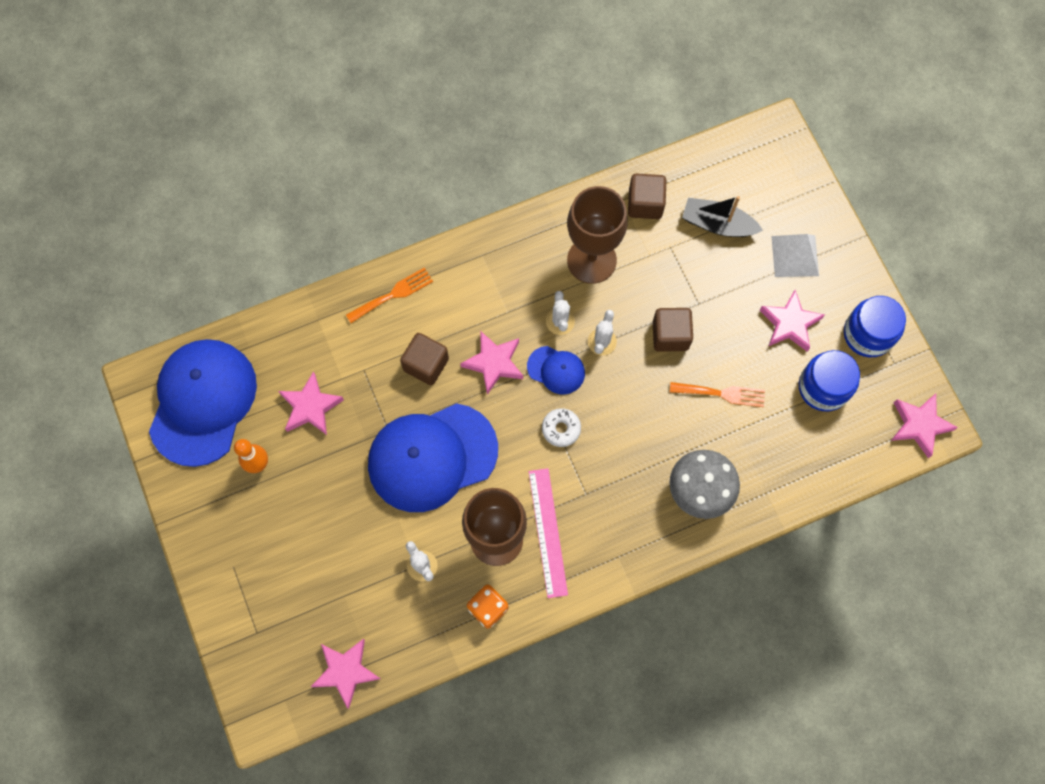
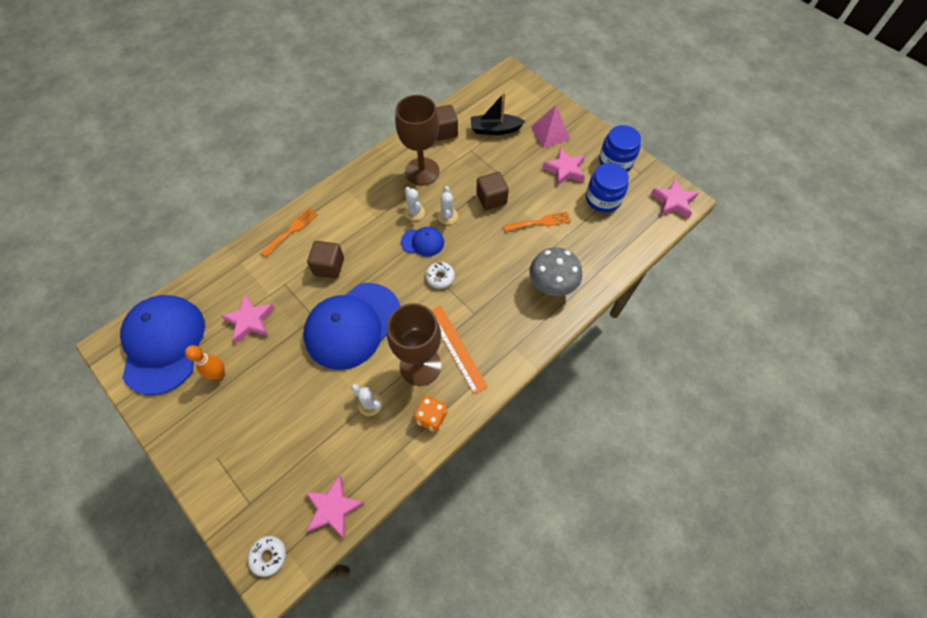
camera: 20 degrees left, 10 degrees down
(263, 697) = (268, 556): none -> white donut
(494, 363) = (377, 251): pink star -> none
(548, 532) = (456, 348): pink ruler -> orange ruler
(795, 255) = (550, 133): white pyramid -> pink pyramid

